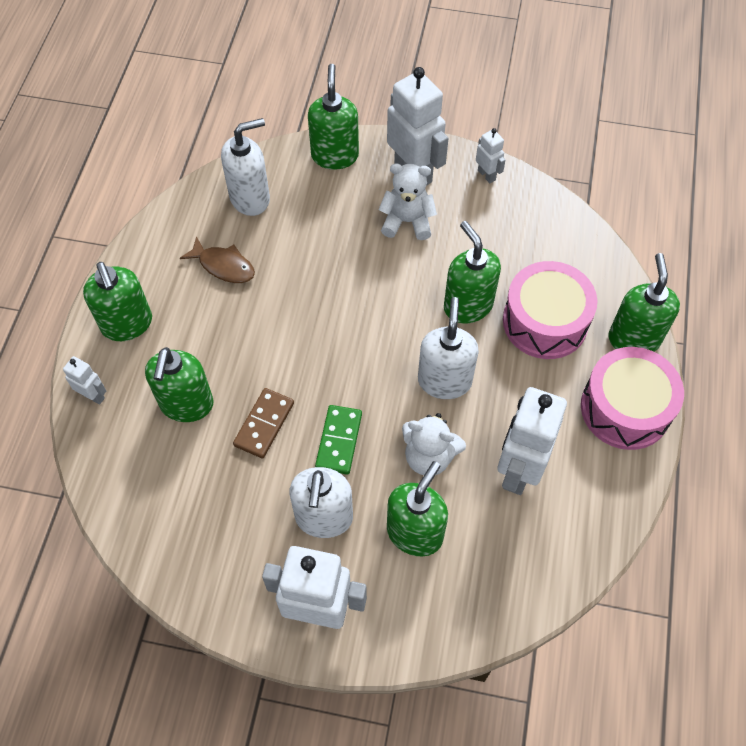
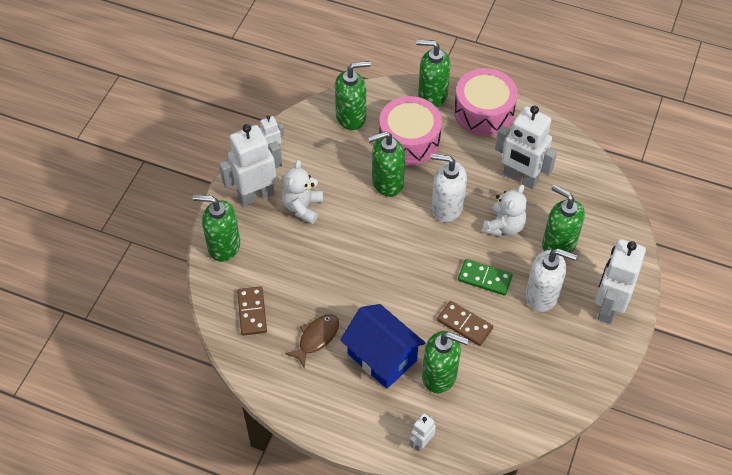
camera: 80 degrees left, 5 degrees down
(127, 324) = (358, 414): green soap dispenser -> green soap dispenser (351, 117)
(206, 337) = (382, 357): none -> blue house
(250, 198) = (252, 312): white soap dispenser -> brown domino

